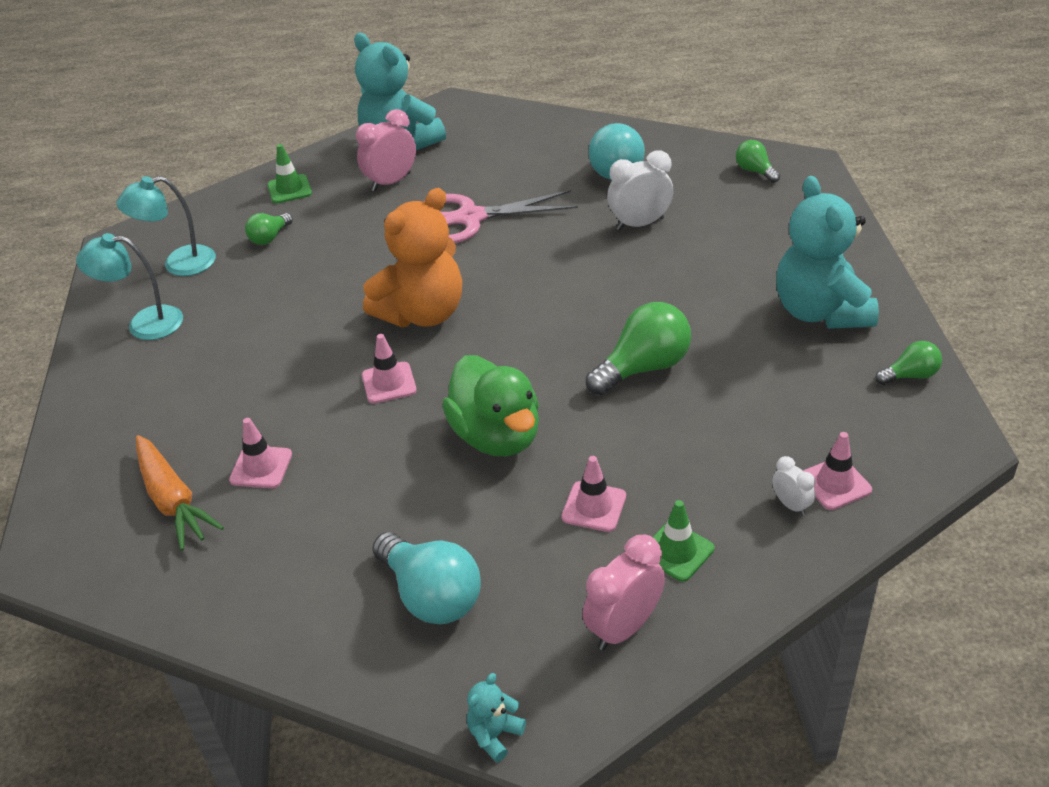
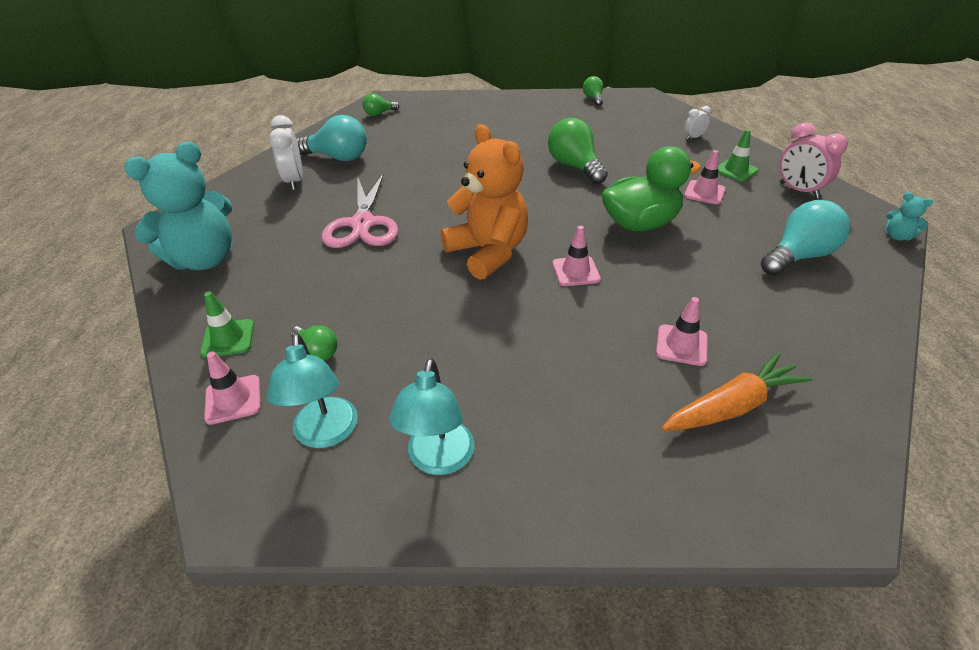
camera: 85 degrees left, 0 degrees up
(391, 182) = (271, 266): pink clock -> none
(639, 224) = (416, 155): white clock -> white clock (294, 181)
(820, 311) = (534, 112): turquoise teddy bear -> none
(835, 483) = (676, 125): pink traffic cone -> pink traffic cone (233, 399)

